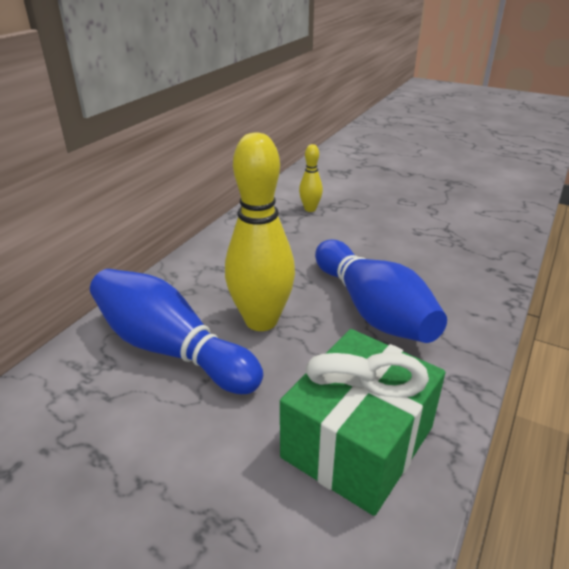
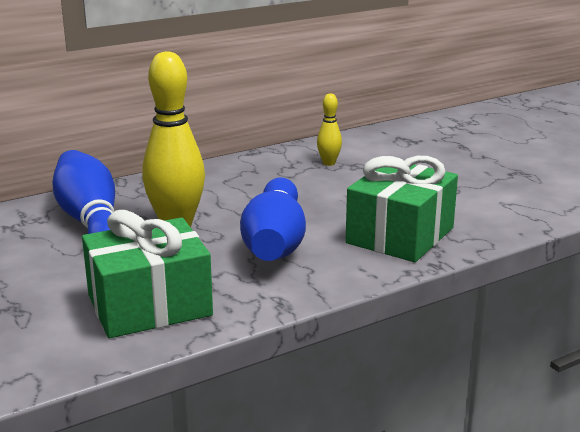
camera: 30 degrees right, 10 degrees down
(455, 267) = (400, 235): none -> green gift

